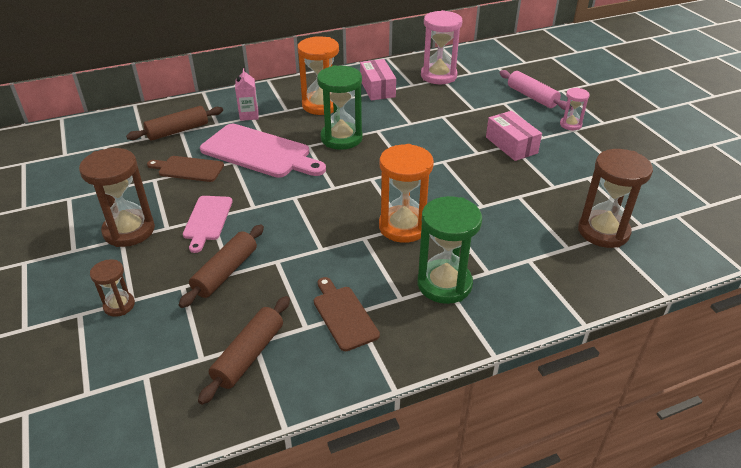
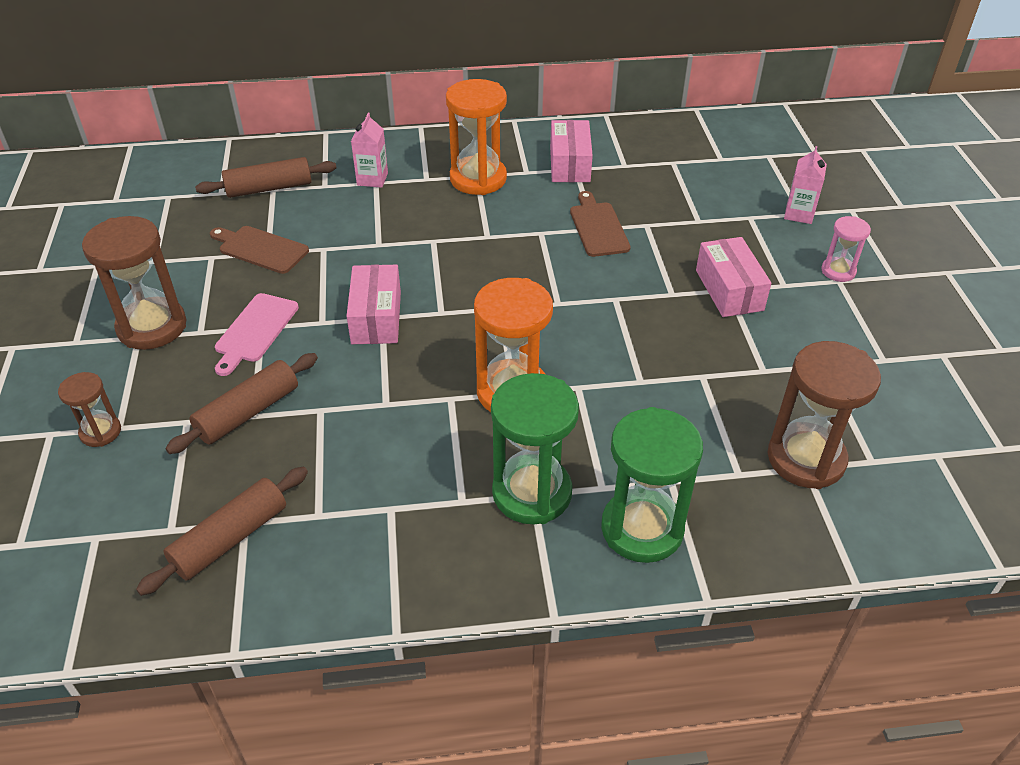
camera: 15 degrees right, 5 degrees up
(259, 152) = (363, 240): pink cutting board -> none
(290, 198) = (376, 318): none -> pink box
(341, 138) = (484, 237): green hourglass -> green hourglass (642, 529)
(344, 315) = (375, 509): brown cutting board -> brown cutting board (598, 227)
(438, 76) = (669, 157): pink hourglass -> none
(532, 97) = (799, 214): pink rolling pin -> pink carton

